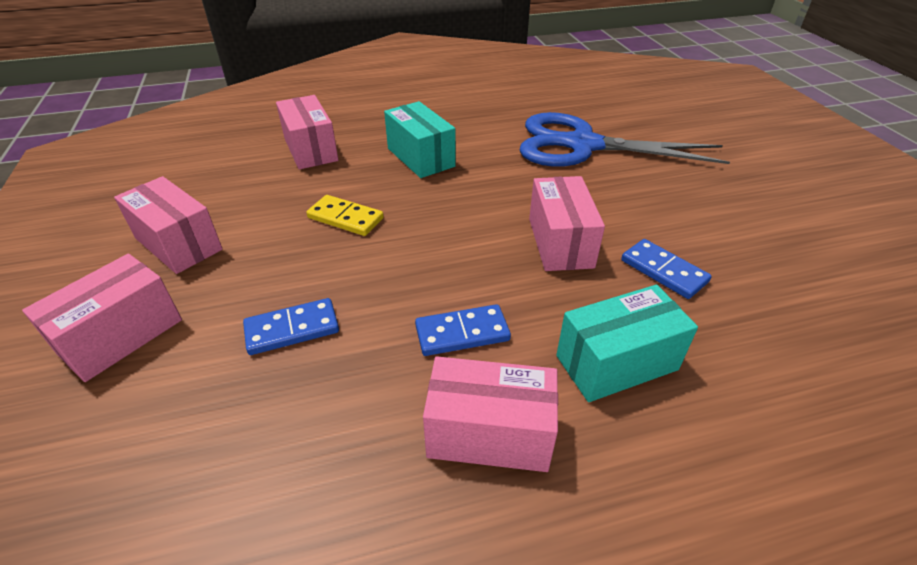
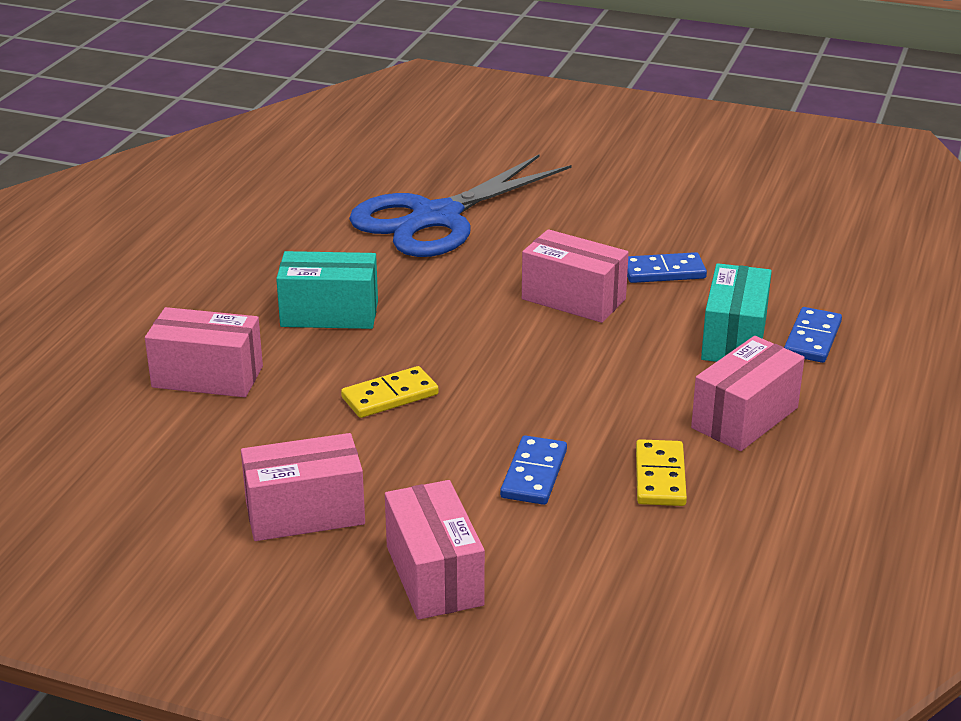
camera: 55 degrees left, 10 degrees down
(339, 413) = (660, 477): none -> yellow domino
(462, 333) = (632, 391): blue domino -> blue domino (812, 338)

